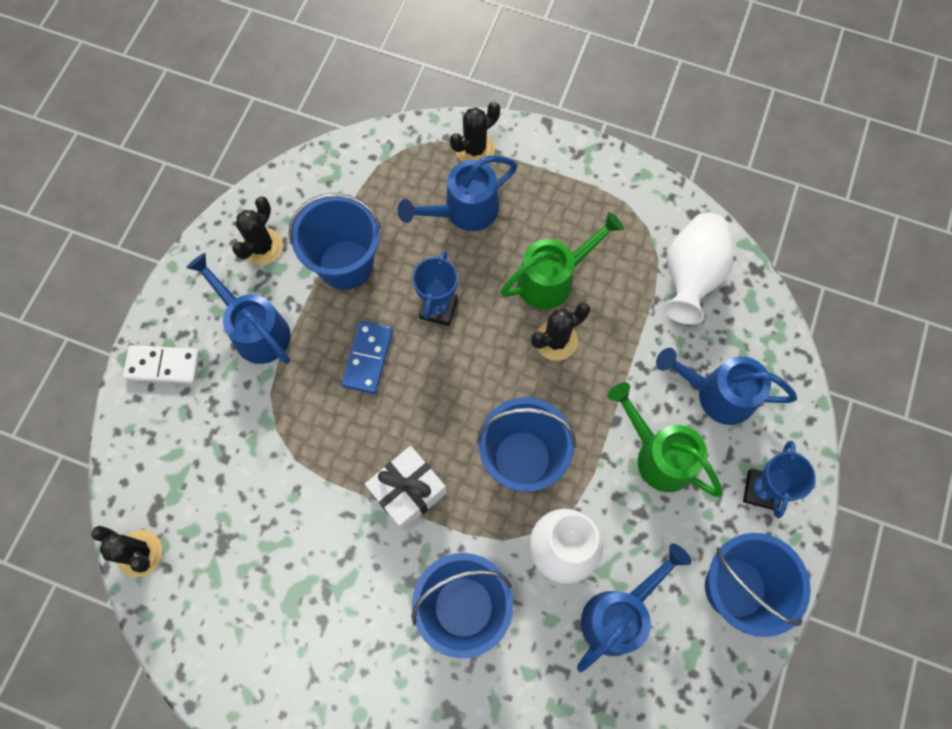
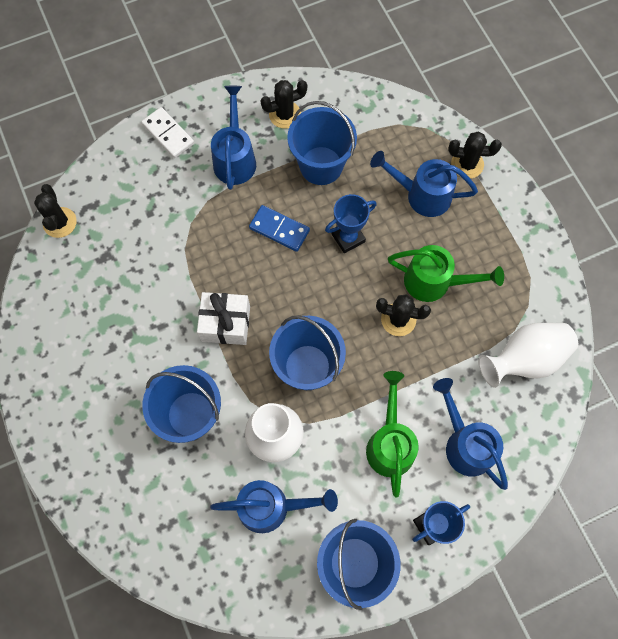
camera: 45 degrees right, 0 degrees up
(367, 358) = (279, 229): blue domino -> blue domino turned 60 degrees clockwise

